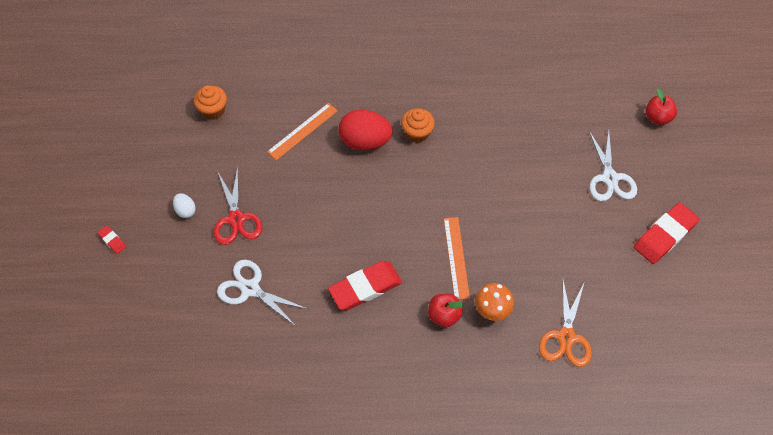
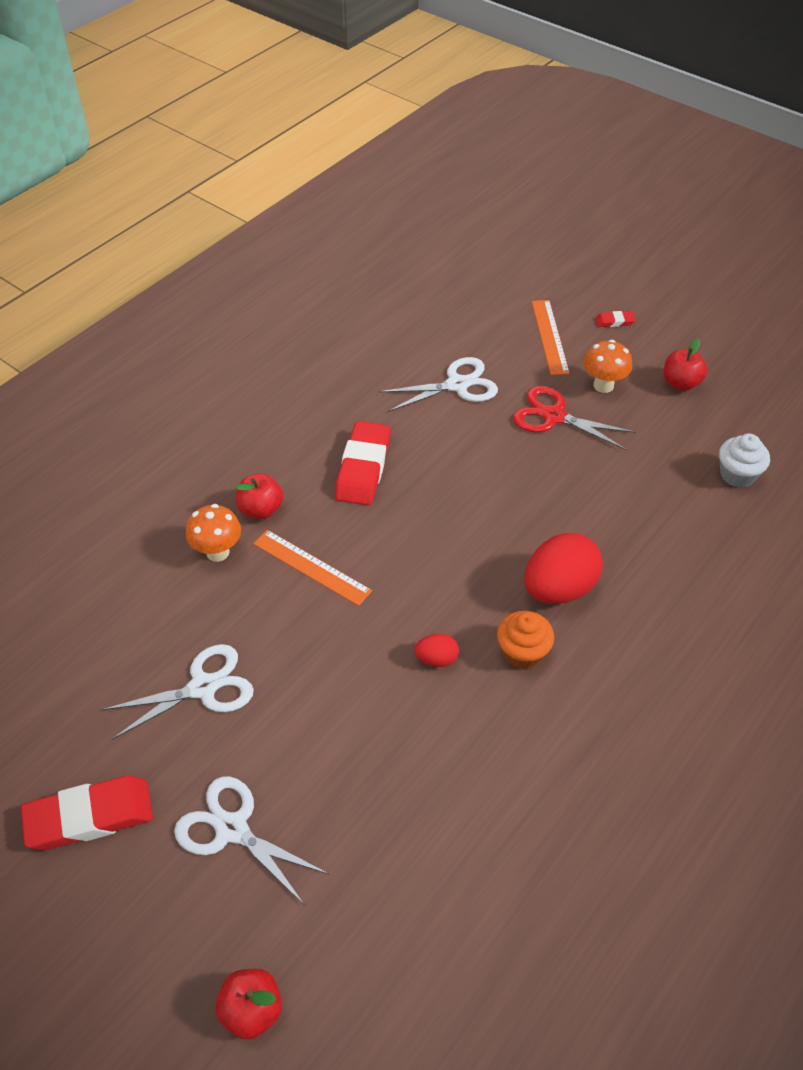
camera: 130 degrees right, 10 degrees down
(151, 173) = (680, 383): none -> red apple
(186, 210) = (603, 385): white egg -> orange mushroom
(213, 110) = (737, 475): orange cupcake -> white cupcake
(302, 131) = (631, 538): orange ruler -> orange ruler (550, 336)
(454, 163) = (436, 659): none -> red egg
(566, 337) = (114, 595): orange scissors -> none
(567, 246) = (203, 687): none -> white scissors
(664, 235) = (89, 816): red eraser -> red eraser turned 75 degrees clockwise

